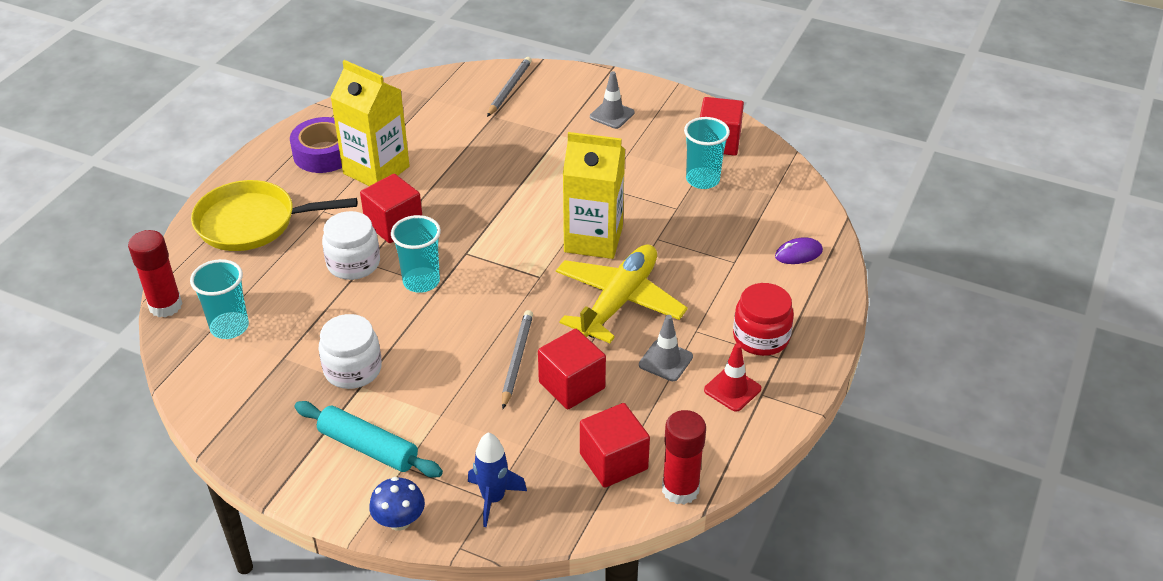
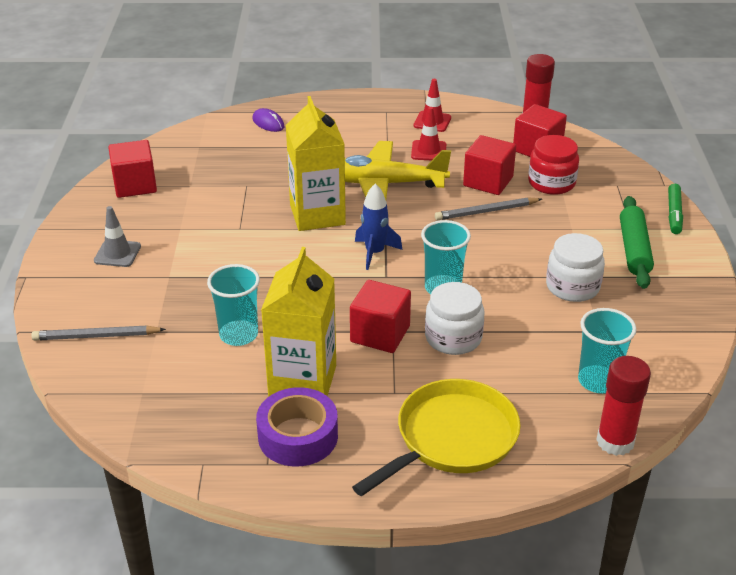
camera: 115 degrees left, 5 degrees down
(252, 222) = (451, 438): yellow pan -> yellow pan turned 105 degrees counterclockwise
(368, 447) = (634, 249): turquoise rolling pin -> green rolling pin
(399, 521) = (674, 214): blue mushroom -> green marker
(493, 499) = (615, 184): blue rocket -> blue rocket (375, 253)
(665, 361) = (428, 151): grey traffic cone -> red traffic cone
(702, 180) = (198, 181): turquoise cup -> turquoise cup (238, 335)
(761, 337) = (372, 121): red jar -> red jar (551, 183)

